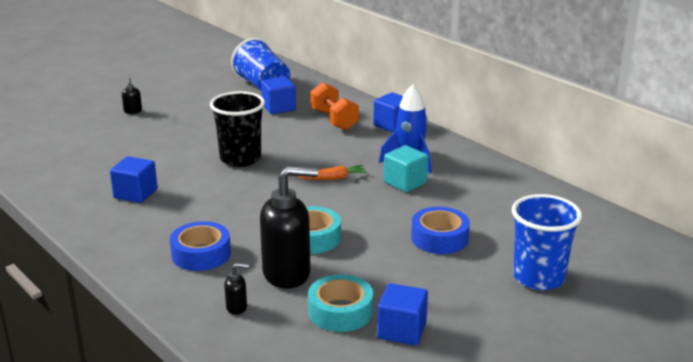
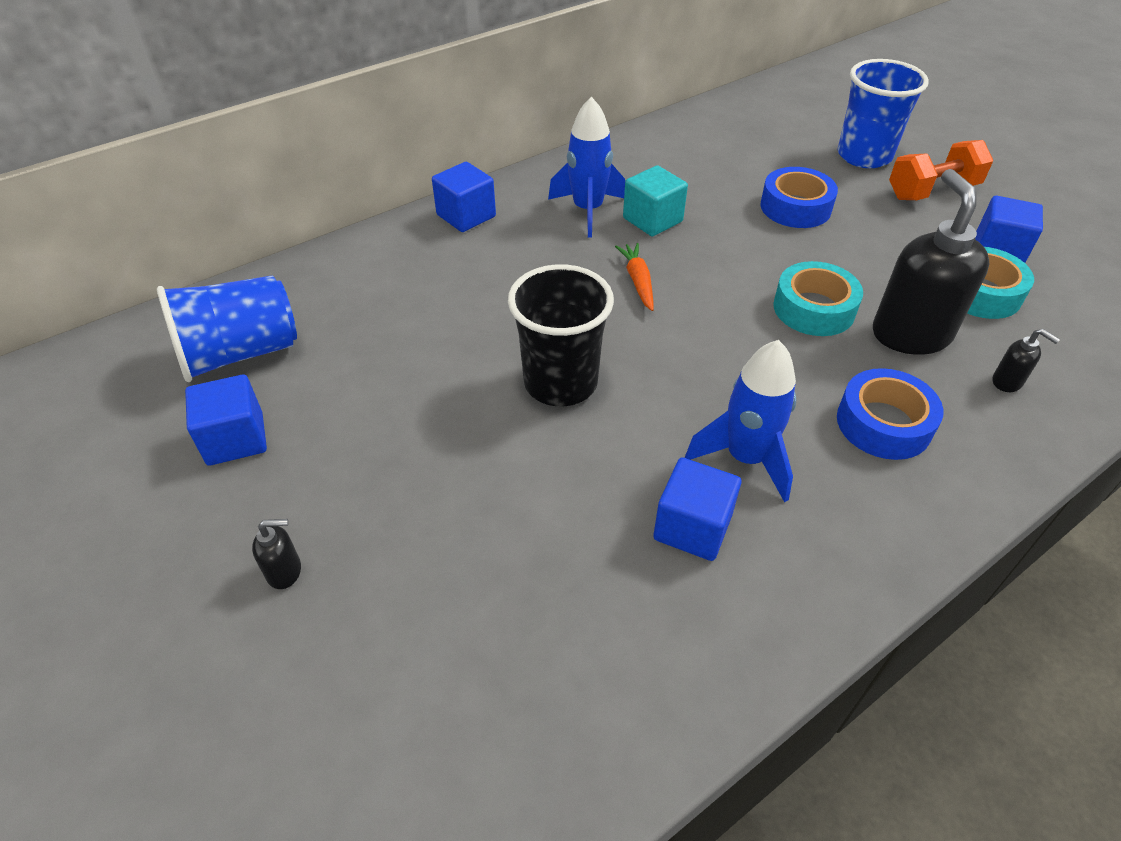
camera: 85 degrees left, 20 degrees up
(179, 209) = (745, 458): none -> blue rocket
(237, 308) = (1007, 382): black soap dispenser -> black soap dispenser turned 135 degrees clockwise
(278, 107) = (353, 333): blue cube -> blue cube (235, 439)
(334, 120) = (428, 271): orange dumbbell -> orange dumbbell (932, 191)

